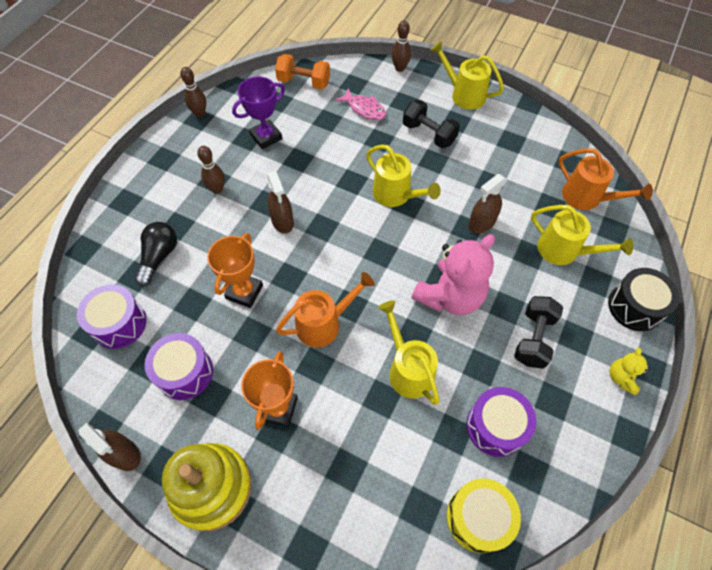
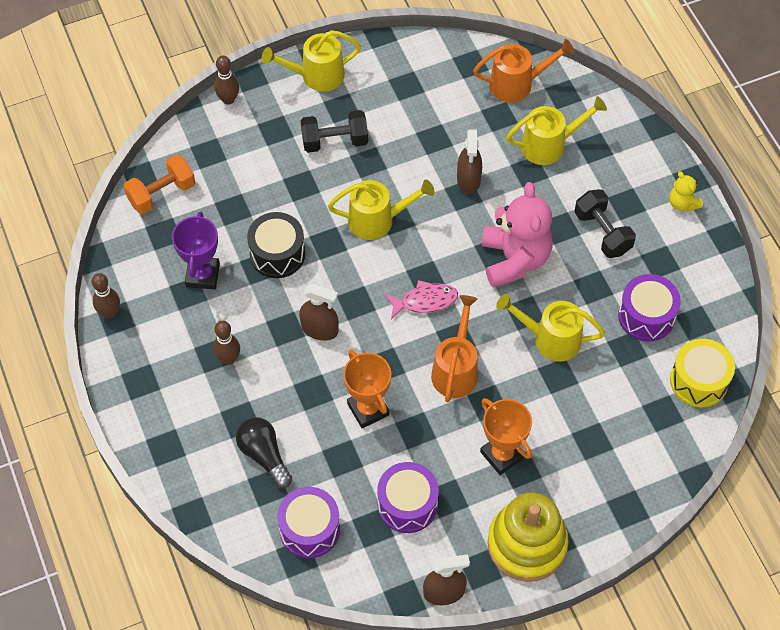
camera: 50 degrees left, 0 degrees up
(364, 109) = (251, 168): pink fish -> pink fish (425, 301)
(635, 307) = (639, 143): black drum -> black drum (277, 254)

